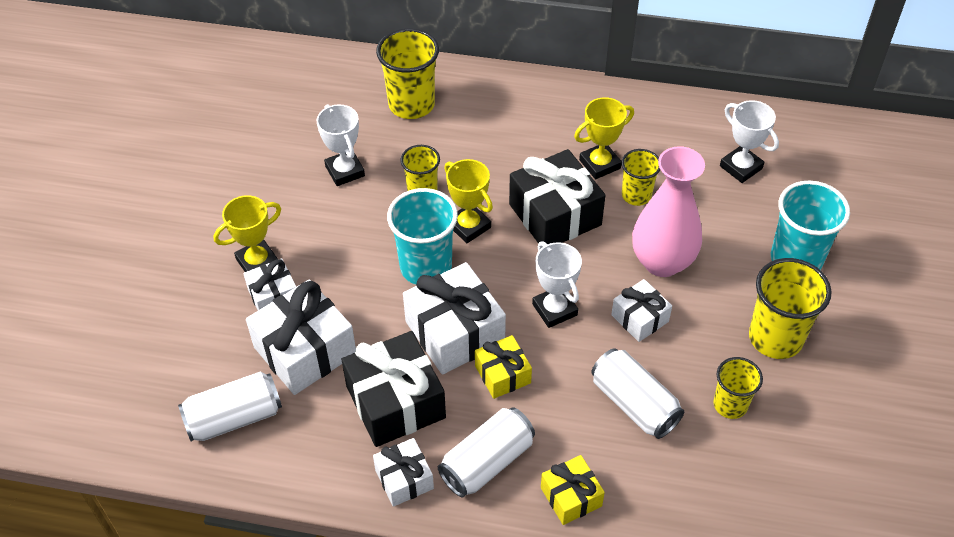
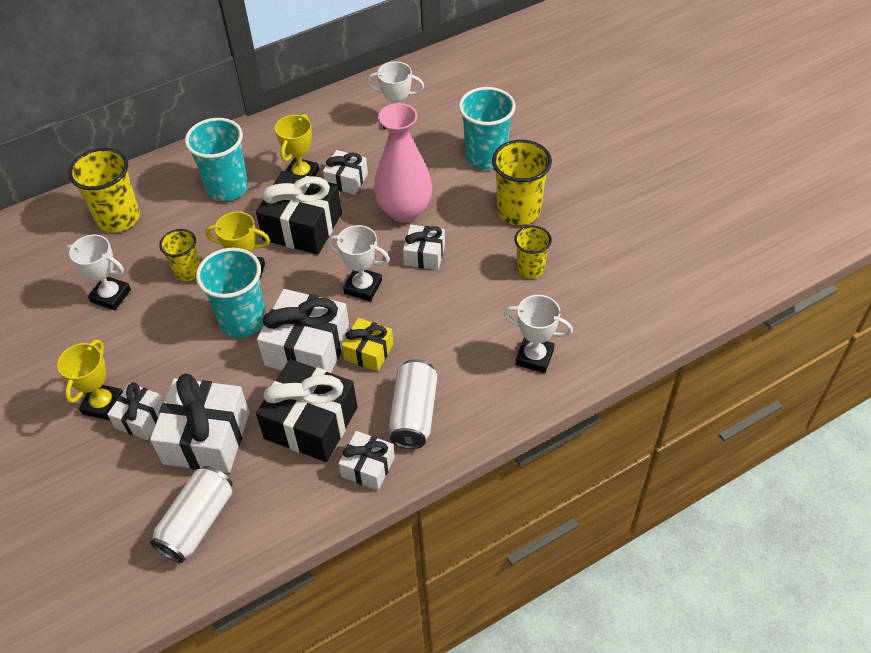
camera: 40 degrees left, 0 degrees up
(524, 134) = (227, 188): none -> turquoise cup
(571, 497) = (489, 394): yellow gift -> none
(634, 404) = (472, 309): white can -> none
(636, 195) = (346, 180): yellow cup -> white gift
(648, 495) = (534, 357): none -> white trophy

